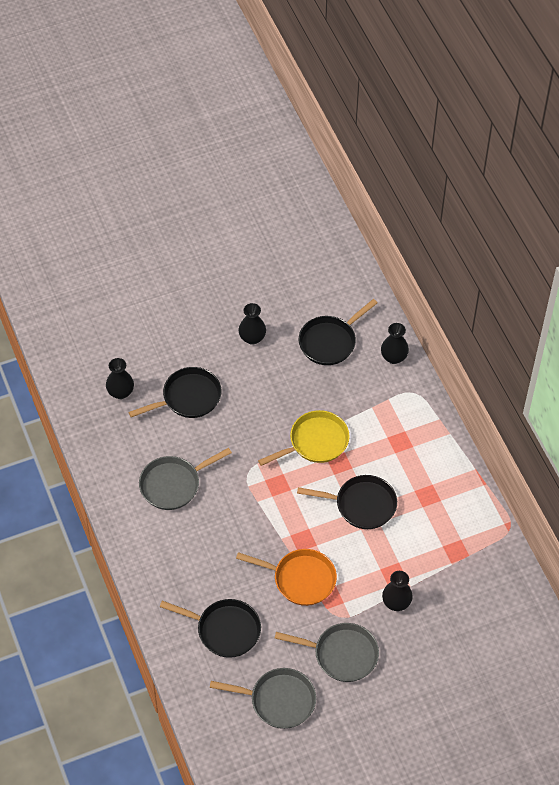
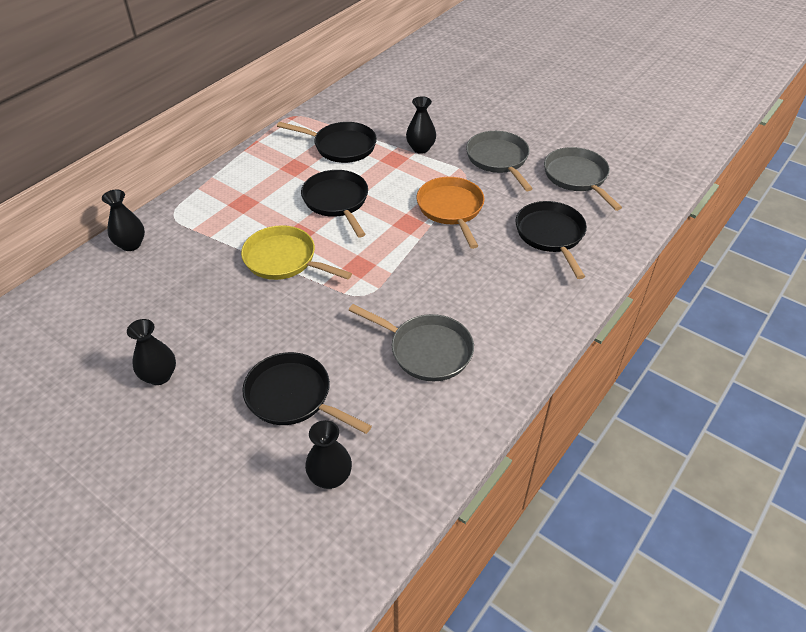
camera: 120 degrees left, 10 degrees down
(330, 341) = (131, 302): black pan -> black pan (341, 146)

